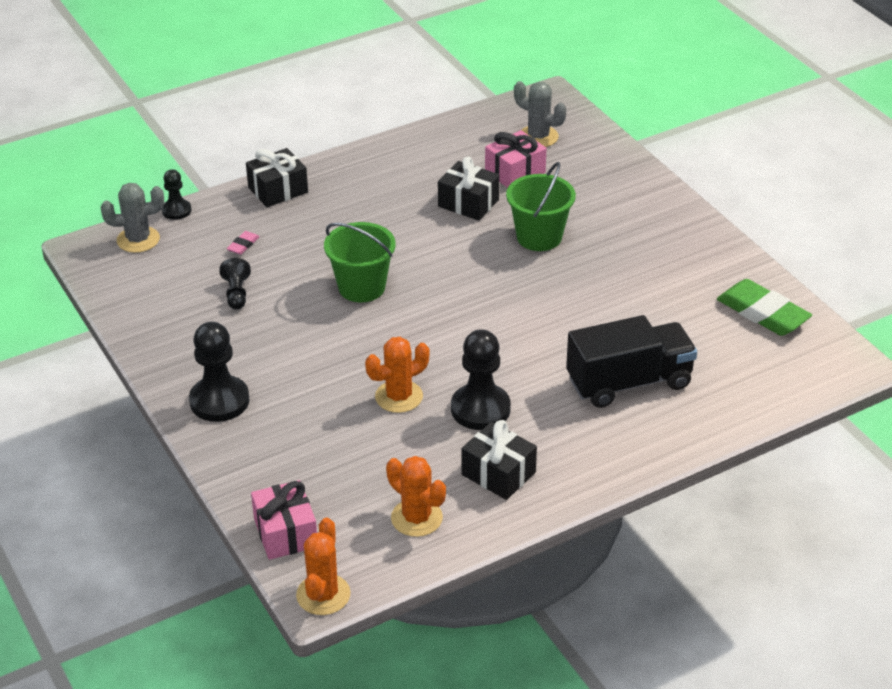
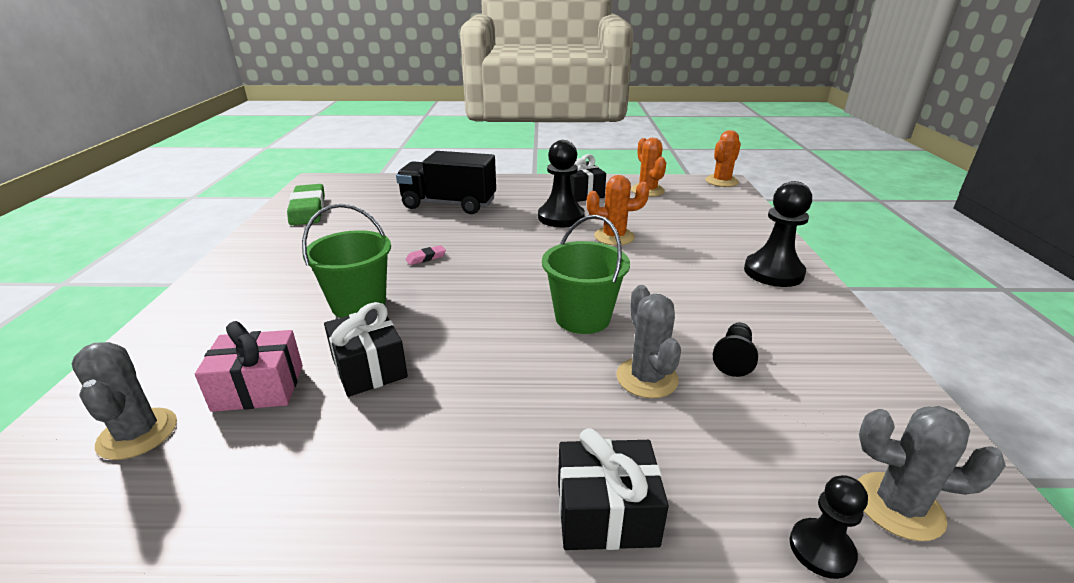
camera: 150 degrees left, 10 degrees down
(243, 245) = (706, 422): pink eraser -> pink eraser (426, 258)
(285, 533) = (736, 203): pink gift -> none
(290, 258) = (647, 378): none -> grey cactus

